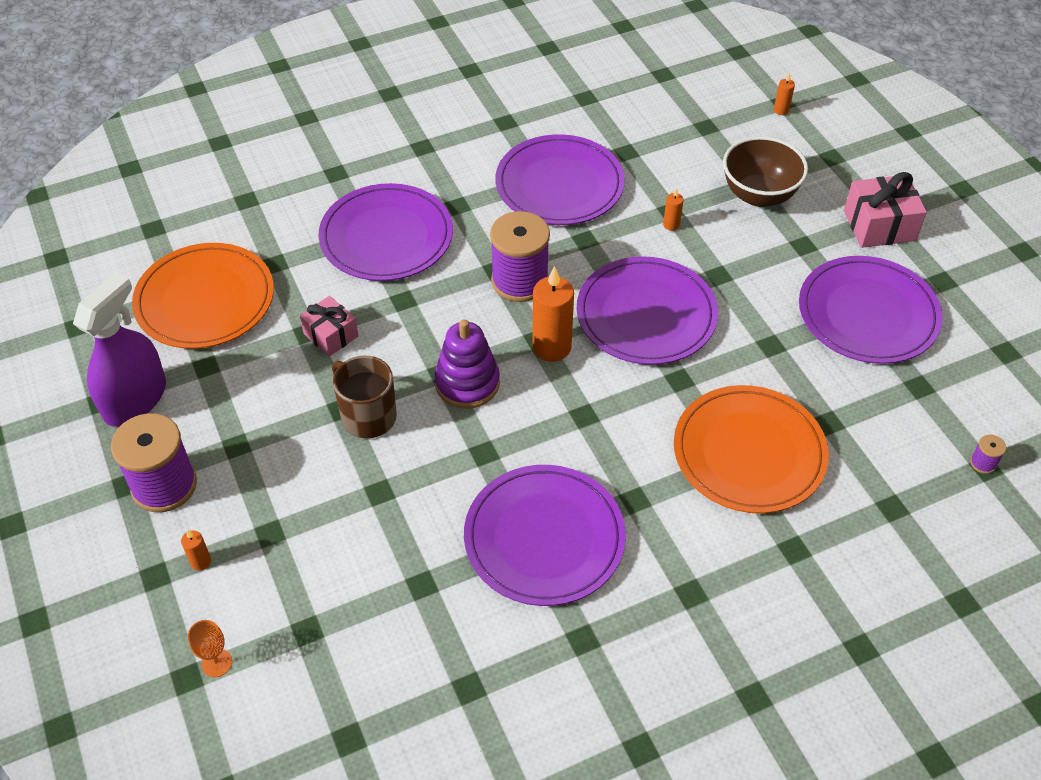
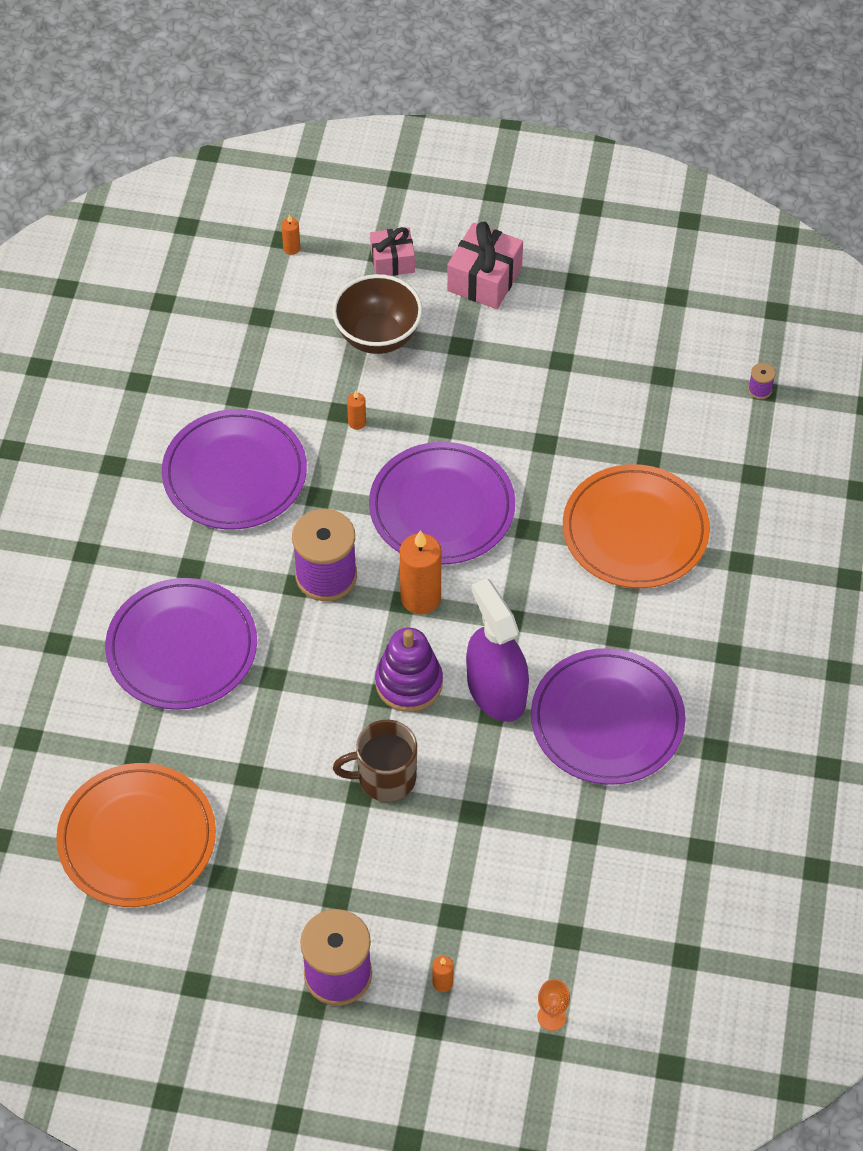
camera: 55 degrees left, 5 degrees up
(135, 399) = (216, 954): purple spray bottle -> purple spray bottle (496, 690)
(331, 335) = (268, 757): pink gift -> pink gift (392, 261)
(868, 314) = (567, 356): purple plate -> none

